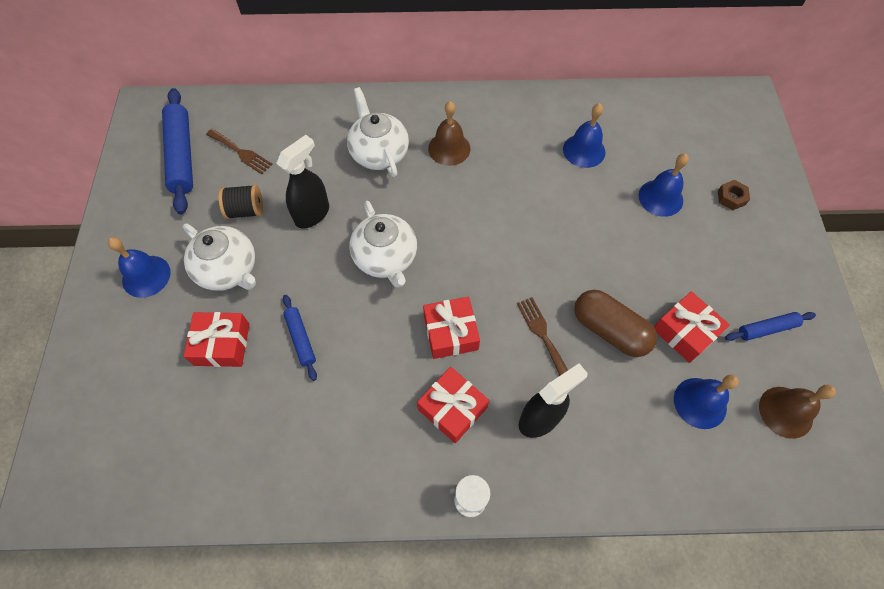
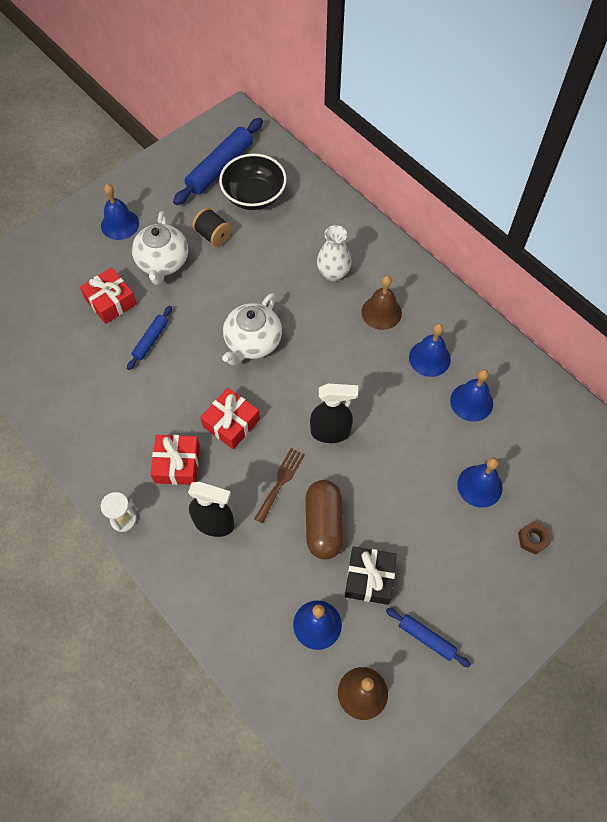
camera: 50 degrees right, 0 degrees up
(241, 152) = (254, 196): brown fork -> black bowl
(312, 214) = (246, 274): black spray bottle -> black spray bottle (331, 432)
(379, 153) = (333, 273): white teapot -> white vase
(521, 148) = (429, 358): none -> blue bell
(685, 332) = (369, 578): red gift -> black gift

